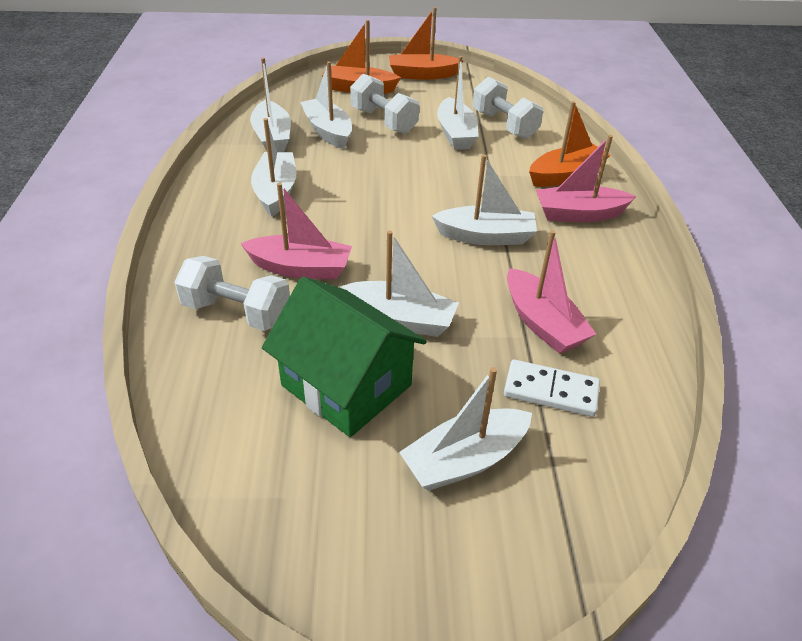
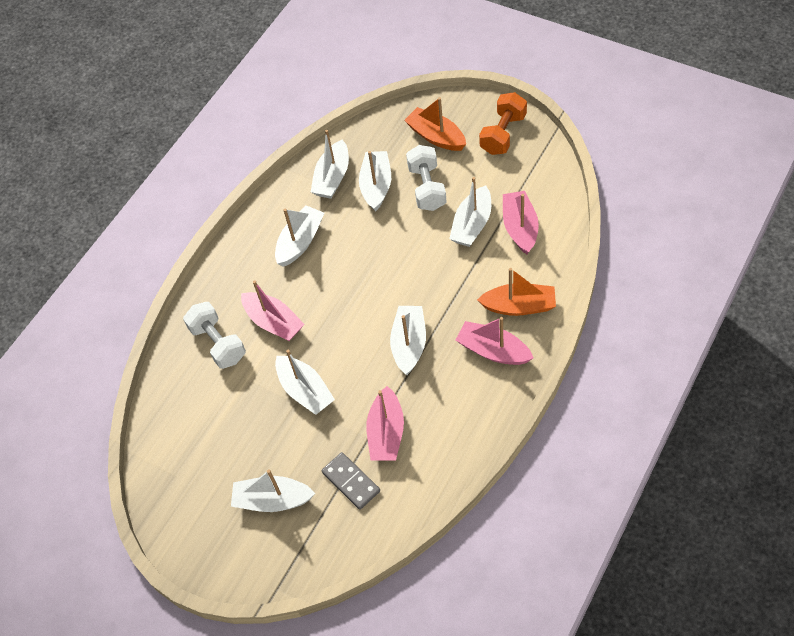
camera: 40 degrees right, 15 degrees up
(346, 385) = (245, 424): green house -> none
(422, 75) = (503, 134): orange boat -> orange dumbbell
(485, 236) = (409, 344): white boat -> white boat turned 120 degrees counterclockwise
(504, 125) = (520, 228): white dumbbell -> pink boat
(551, 391) = (351, 482): white domino -> grey domino

